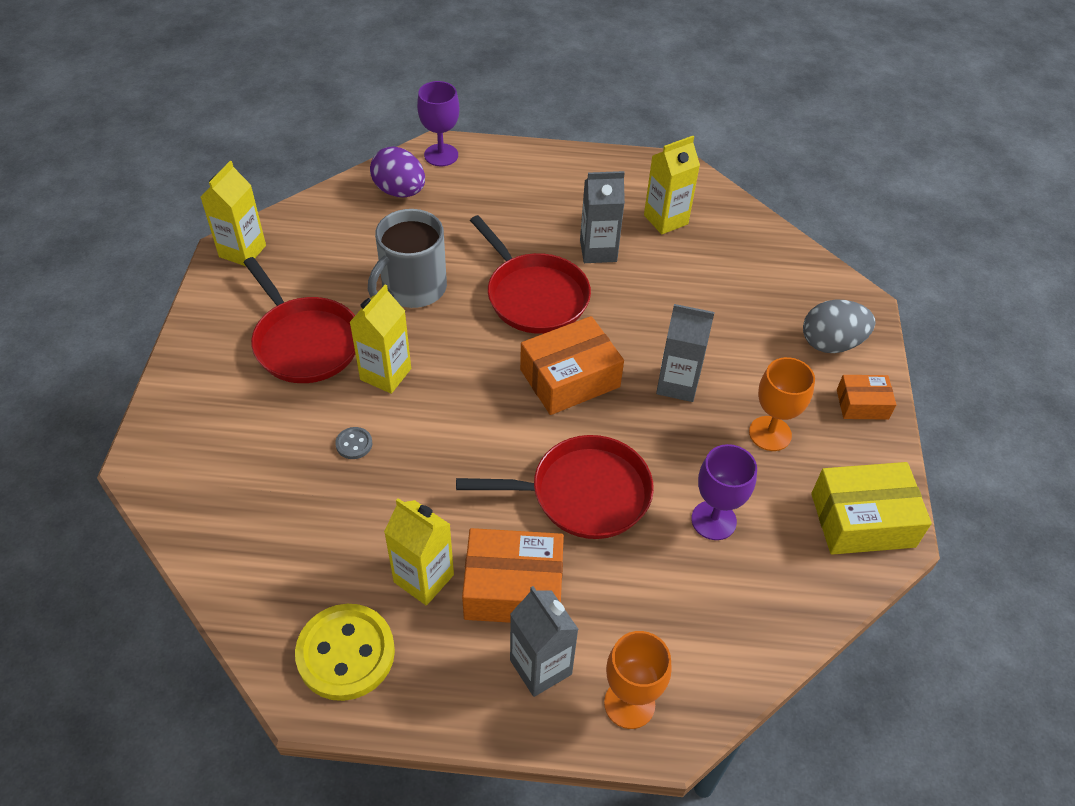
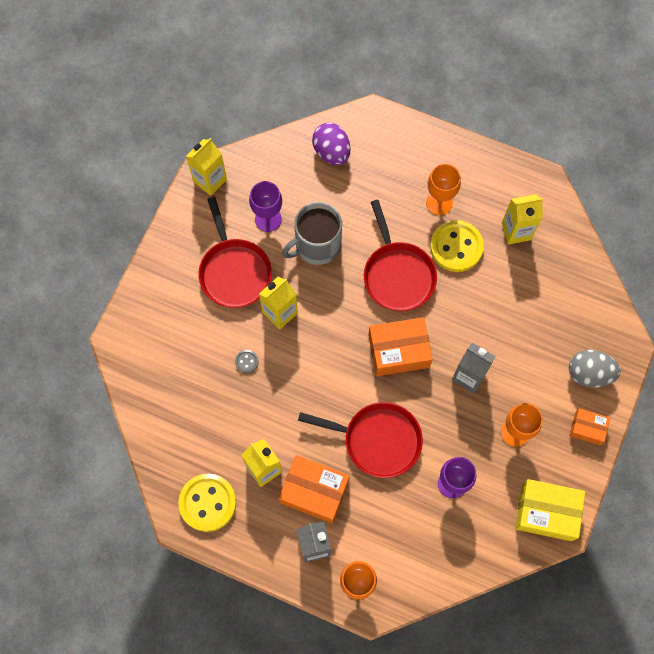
camera: 20 degrees right, 20 degrees up
(441, 155) = (371, 123): purple goblet -> purple goblet (268, 219)
(557, 212) = (439, 202): none -> orange goblet
(598, 251) = (456, 247): grey carton -> yellow button

